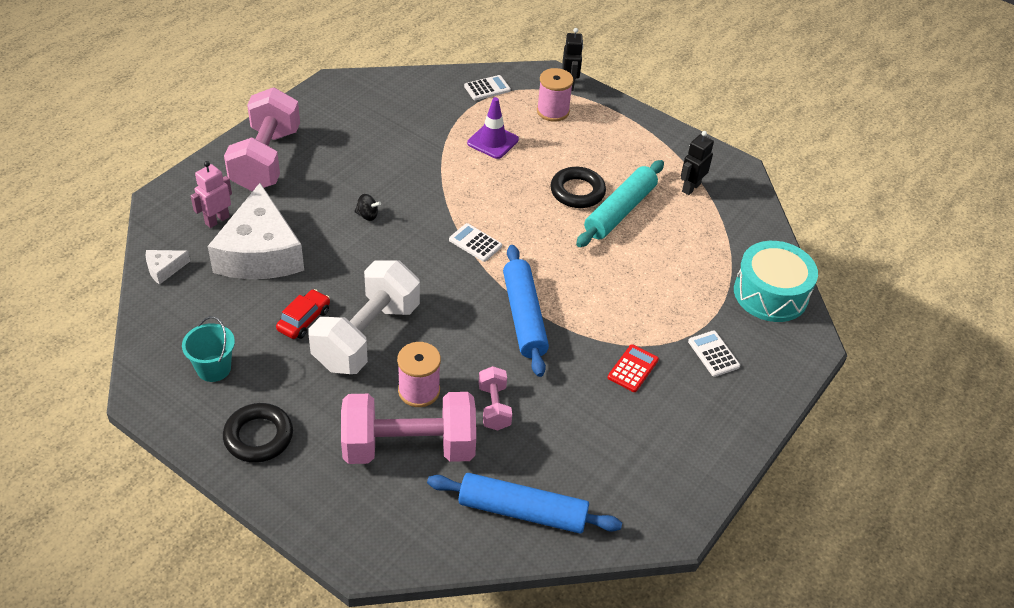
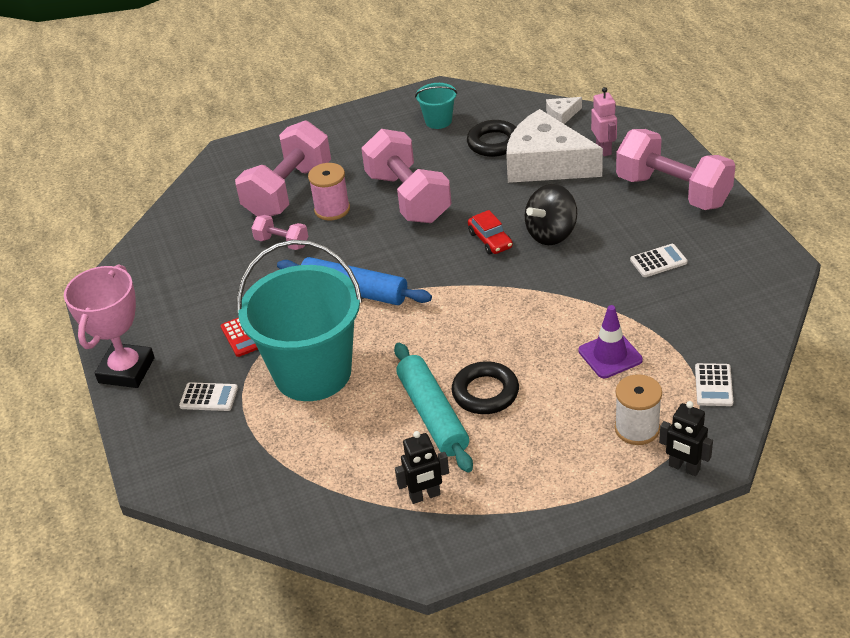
camera: 130 degrees right, 5 degrees down
(164, 269) = (562, 115): white cheese -> white cheese turned 120 degrees counterclockwise
(258, 436) = (360, 129): black ring -> black ring (494, 143)
(304, 320) = (451, 170): red car -> red car (490, 240)
(367, 215) = (551, 234): black spinning top -> black spinning top, size x2.13
(367, 336) = (408, 197): white dumbbell -> pink dumbbell
(475, 243) = (465, 291): white calculator -> white calculator (658, 261)
(522, 511) = (187, 227): blue rolling pin -> none
(553, 111) = (637, 428): pink spool -> white spool
(635, 299) = (313, 373): none -> turquoise bucket
(690, 188) = (425, 496): black robot -> black robot turned 90 degrees clockwise
(736, 434) = (126, 370): none -> pink trophy
(770, 294) = (232, 481): turquoise drum -> none

